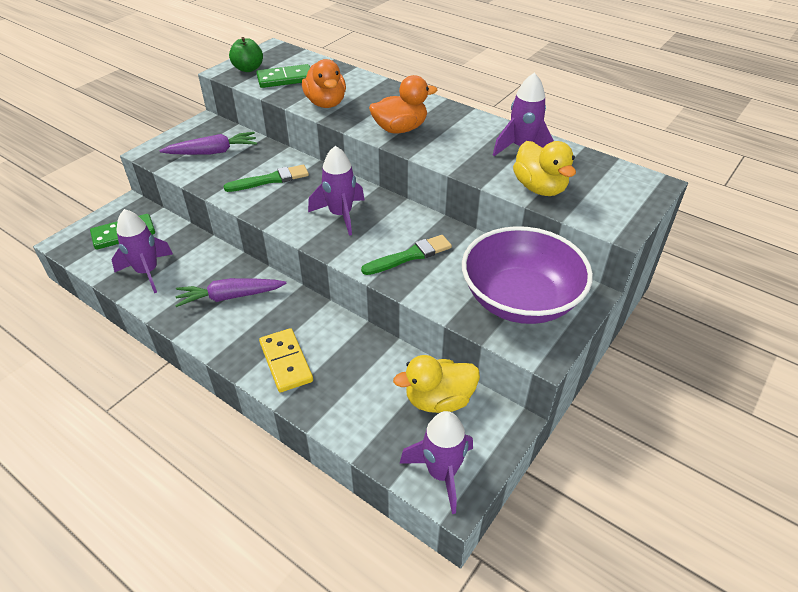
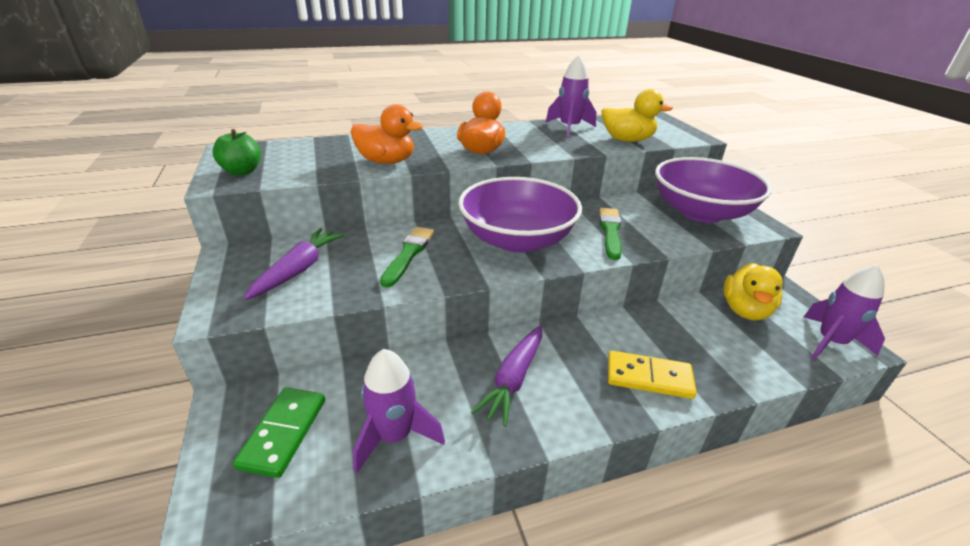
camera: 55 degrees left, 10 degrees down
(285, 79) = (304, 163): green domino -> none
(340, 215) = (517, 240): purple rocket -> purple bowl

